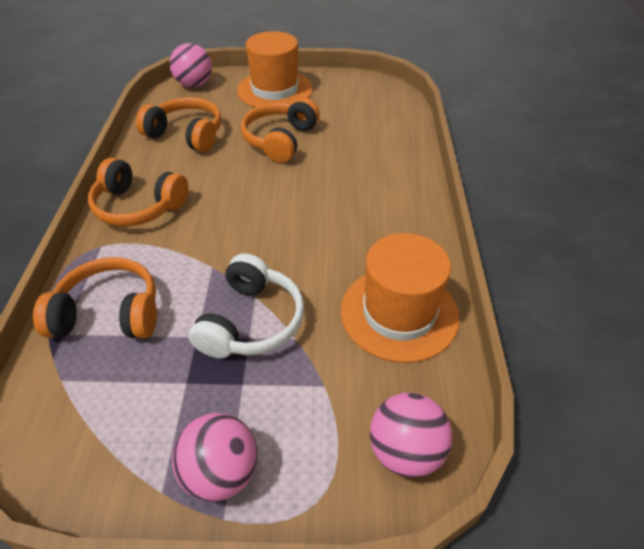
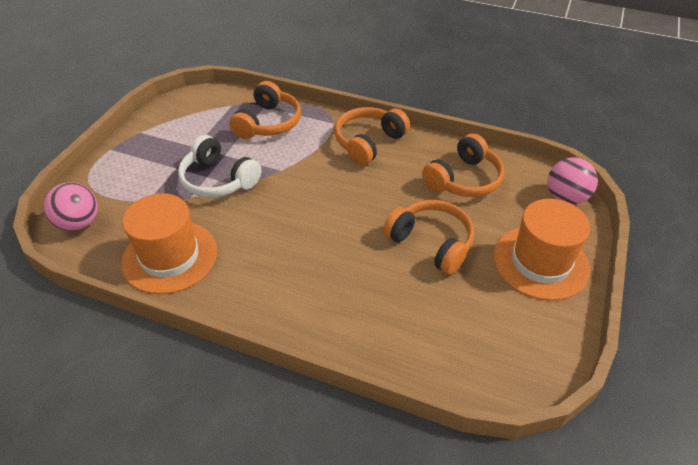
camera: 110 degrees right, 0 degrees up
(221, 472) = (132, 152): pink ball -> none

